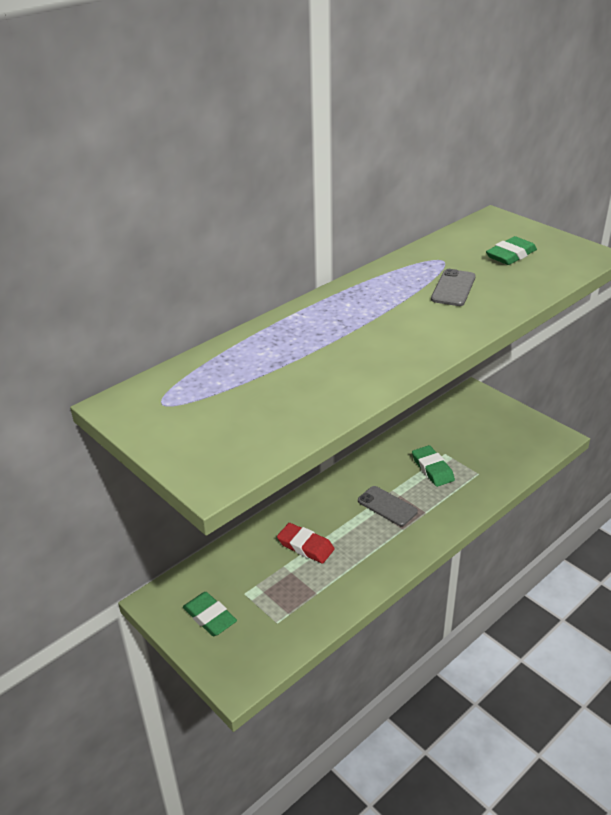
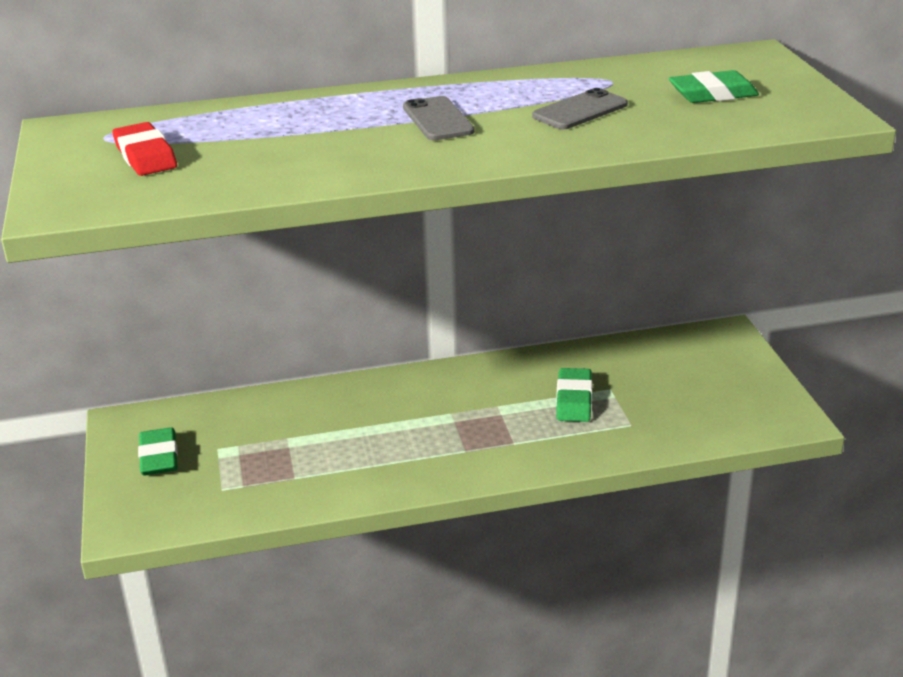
camera: 30 degrees right, 5 degrees down
(305, 546) = (332, 427): red eraser -> red eraser (145, 156)
(387, 506) = (472, 420): grey phone -> grey phone (437, 119)

